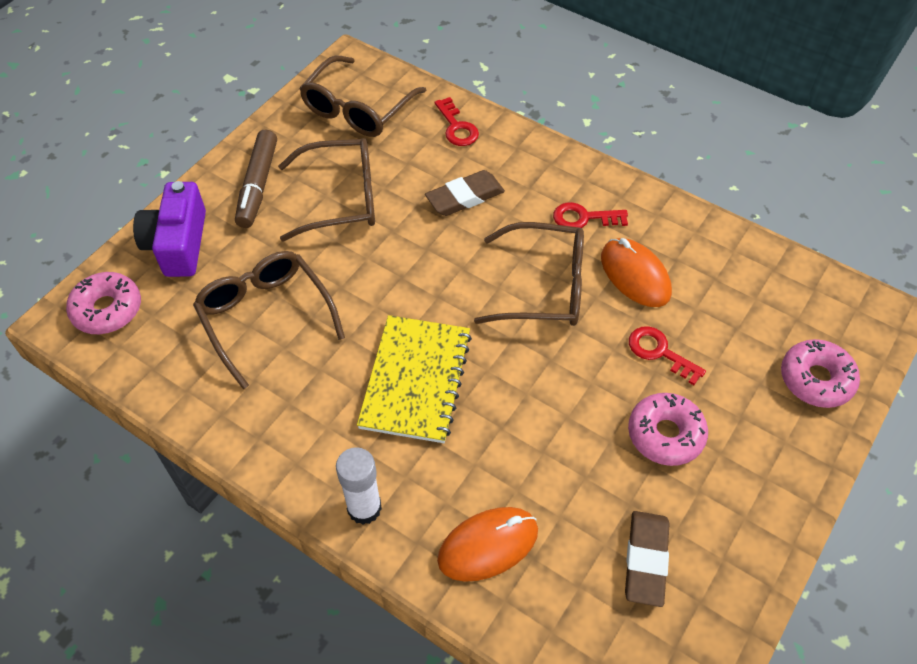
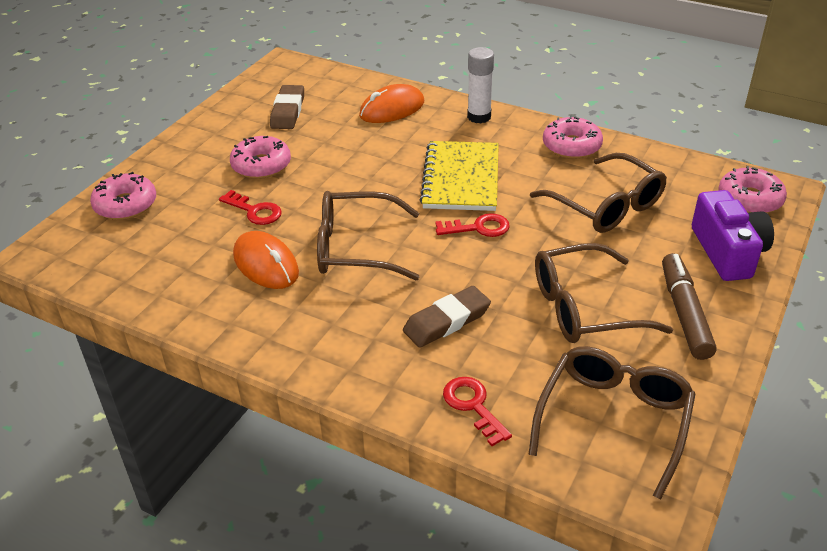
camera: 175 degrees right, 15 degrees down
(261, 426) = (571, 146): none -> pink donut
(583, 218) = (313, 311): red key -> red key (478, 228)

